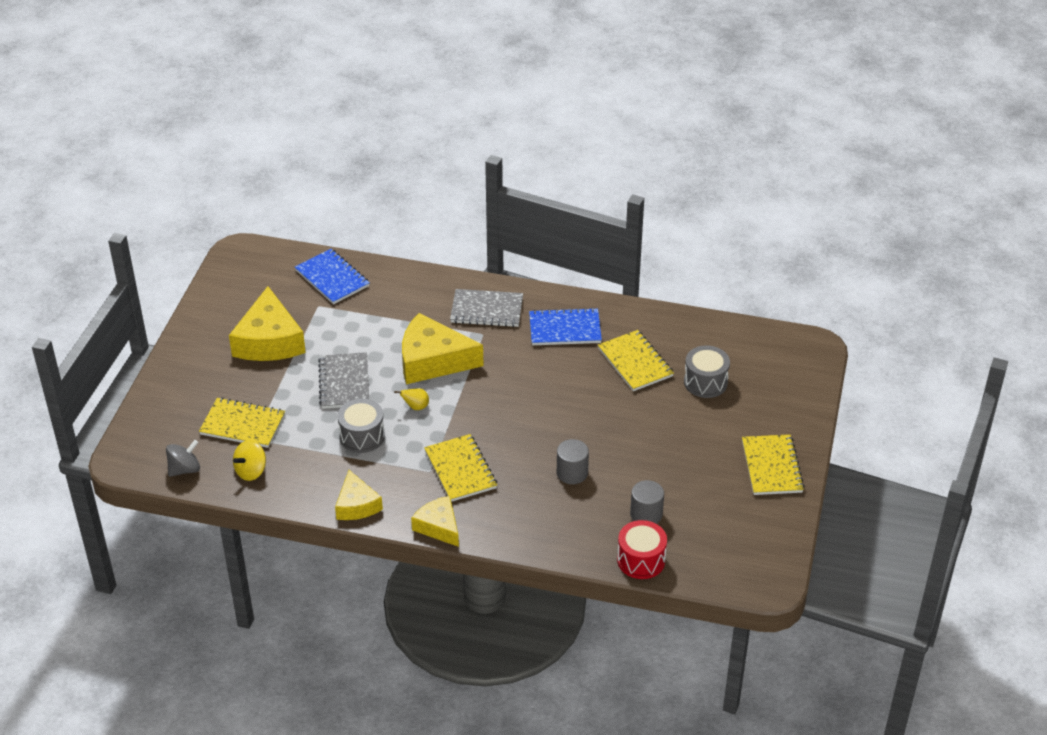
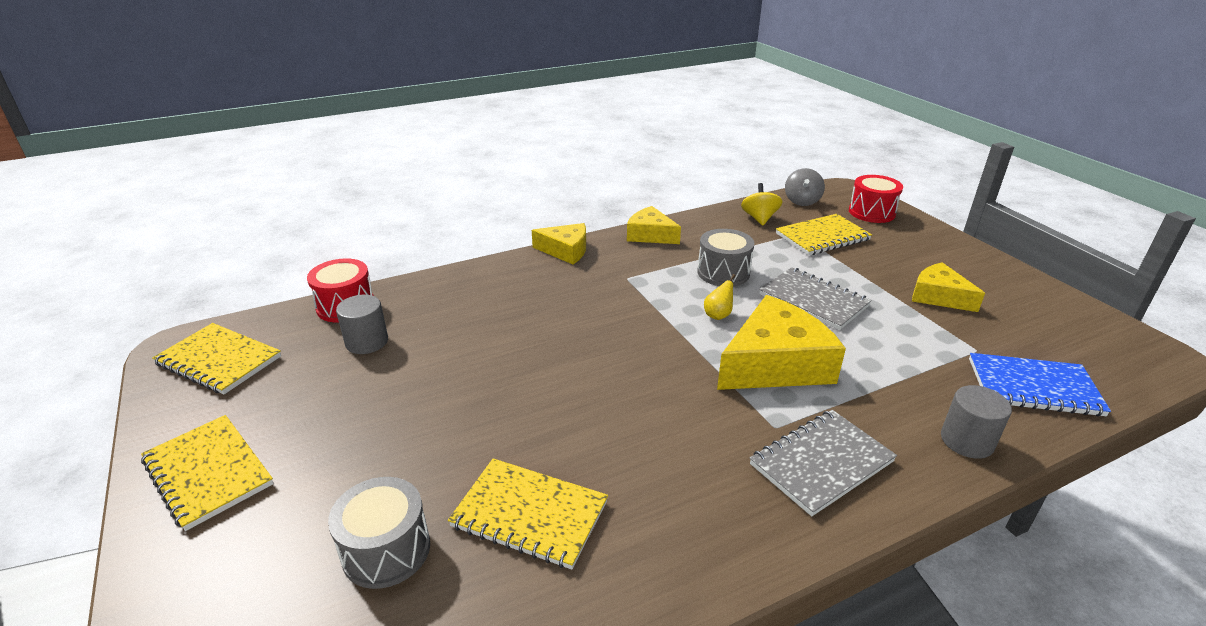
camera: 140 degrees right, 10 degrees down
(161, 424) = (871, 212): none -> red drum
(269, 341) = (938, 296): yellow cheese -> yellow cheese, size x0.59
(460, 470) = (601, 291): yellow notebook -> yellow notebook (219, 360)
(565, 329) = (687, 503): blue notebook -> none
(572, 473) = (486, 339): grey cylinder -> grey cylinder (967, 441)

